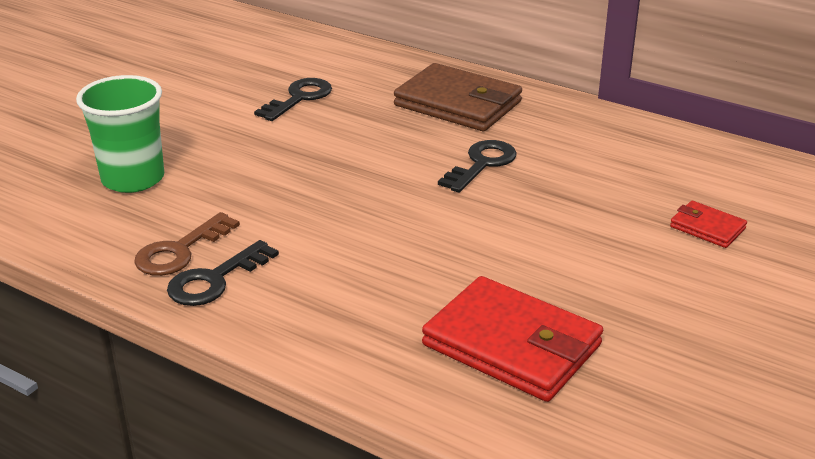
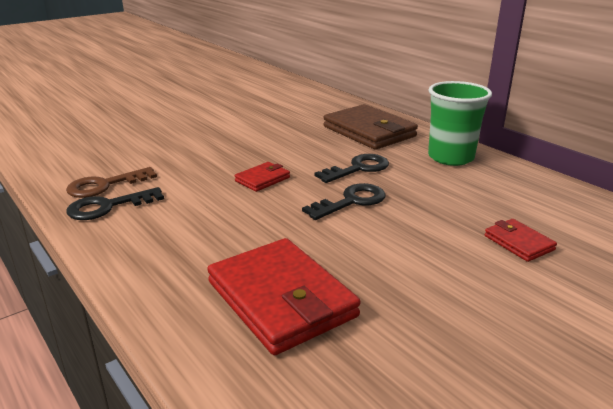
camera: 20 degrees right, 5 degrees down
(133, 179) = (121, 141): green cup -> green cup (450, 157)
(299, 98) = (264, 115): black key -> black key (351, 201)
(377, 202) = (262, 179): none -> red wallet

